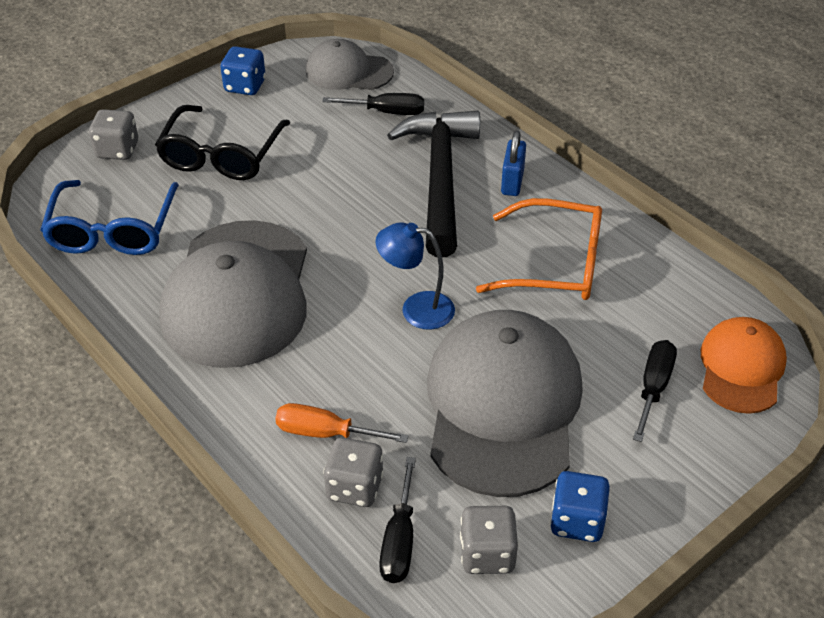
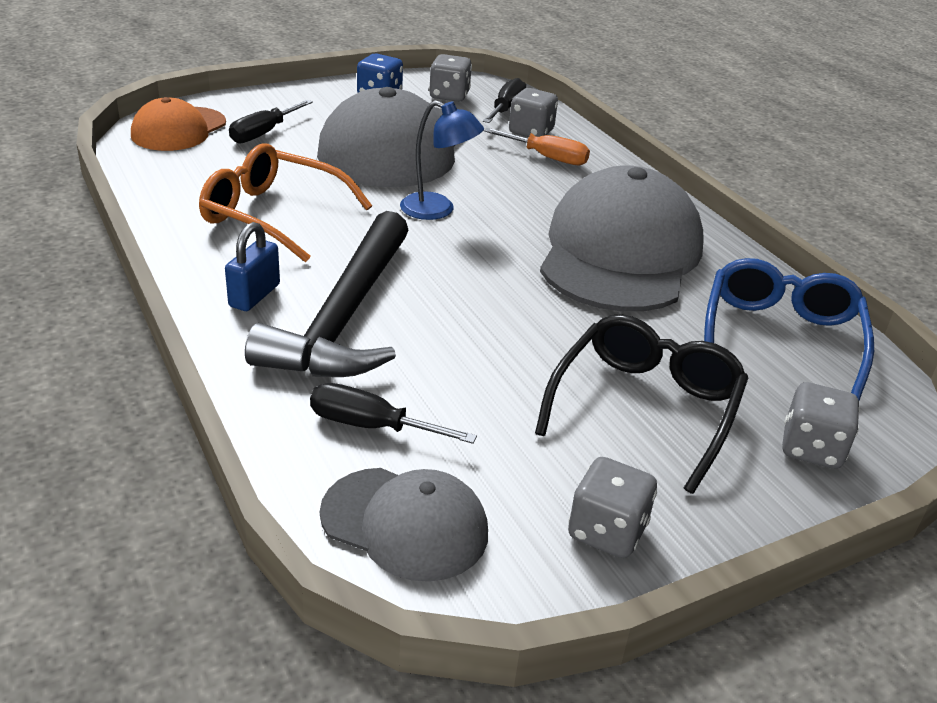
camera: 170 degrees left, 10 degrees down
(245, 86) = (607, 532): blue dice -> grey dice

